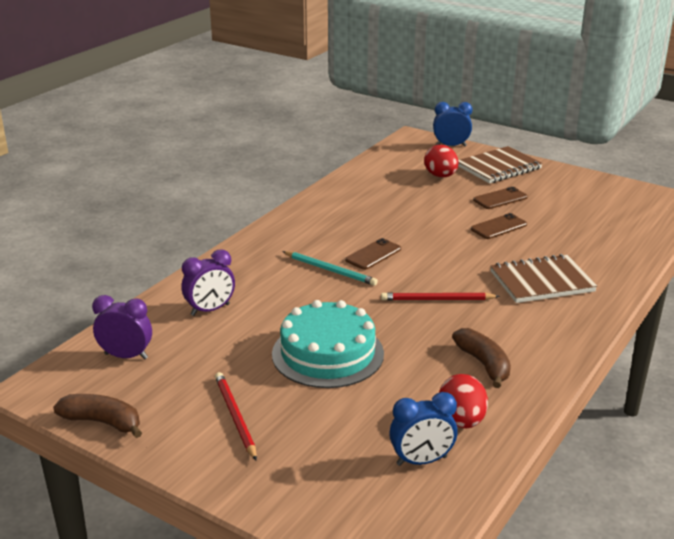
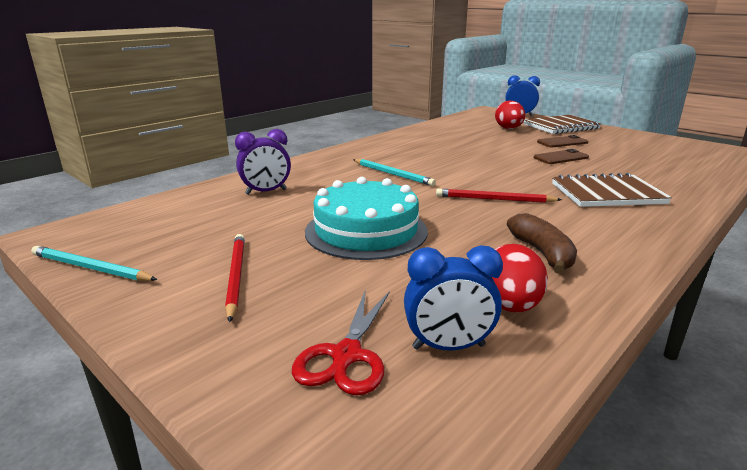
camera: 10 degrees right, 5 degrees down
(103, 422) = (90, 268): brown banana -> turquoise pencil
(126, 356) = (162, 217): purple clock -> none
(351, 477) = (346, 356): none -> red scissors
(373, 255) = (437, 167): brown phone -> none

